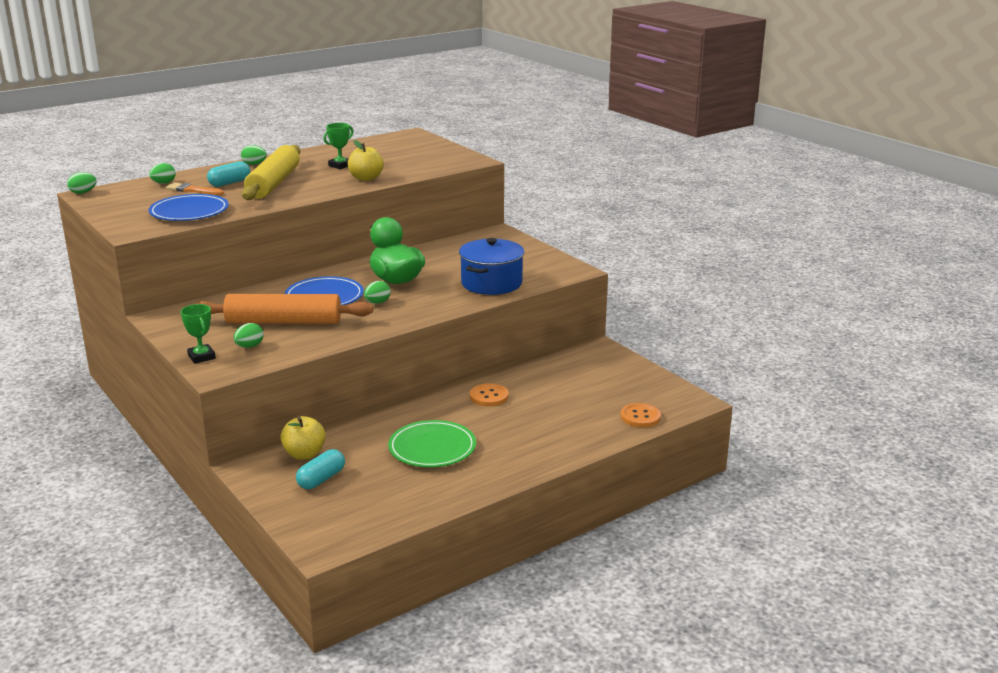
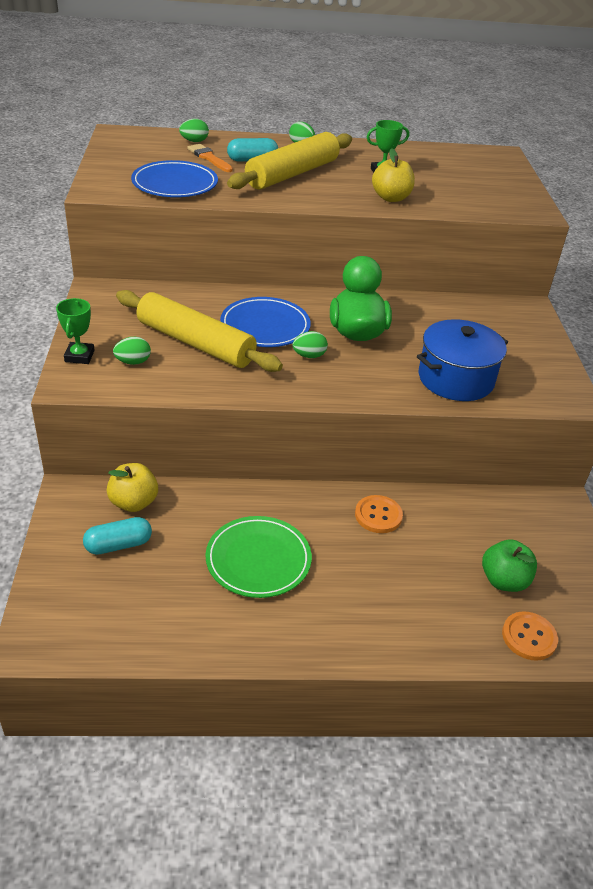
camera: 30 degrees right, 15 degrees up
(83, 193) = (116, 130): green egg -> none
(284, 322) = (195, 343): orange rolling pin -> yellow rolling pin
(601, 397) = (504, 580): none -> green apple

